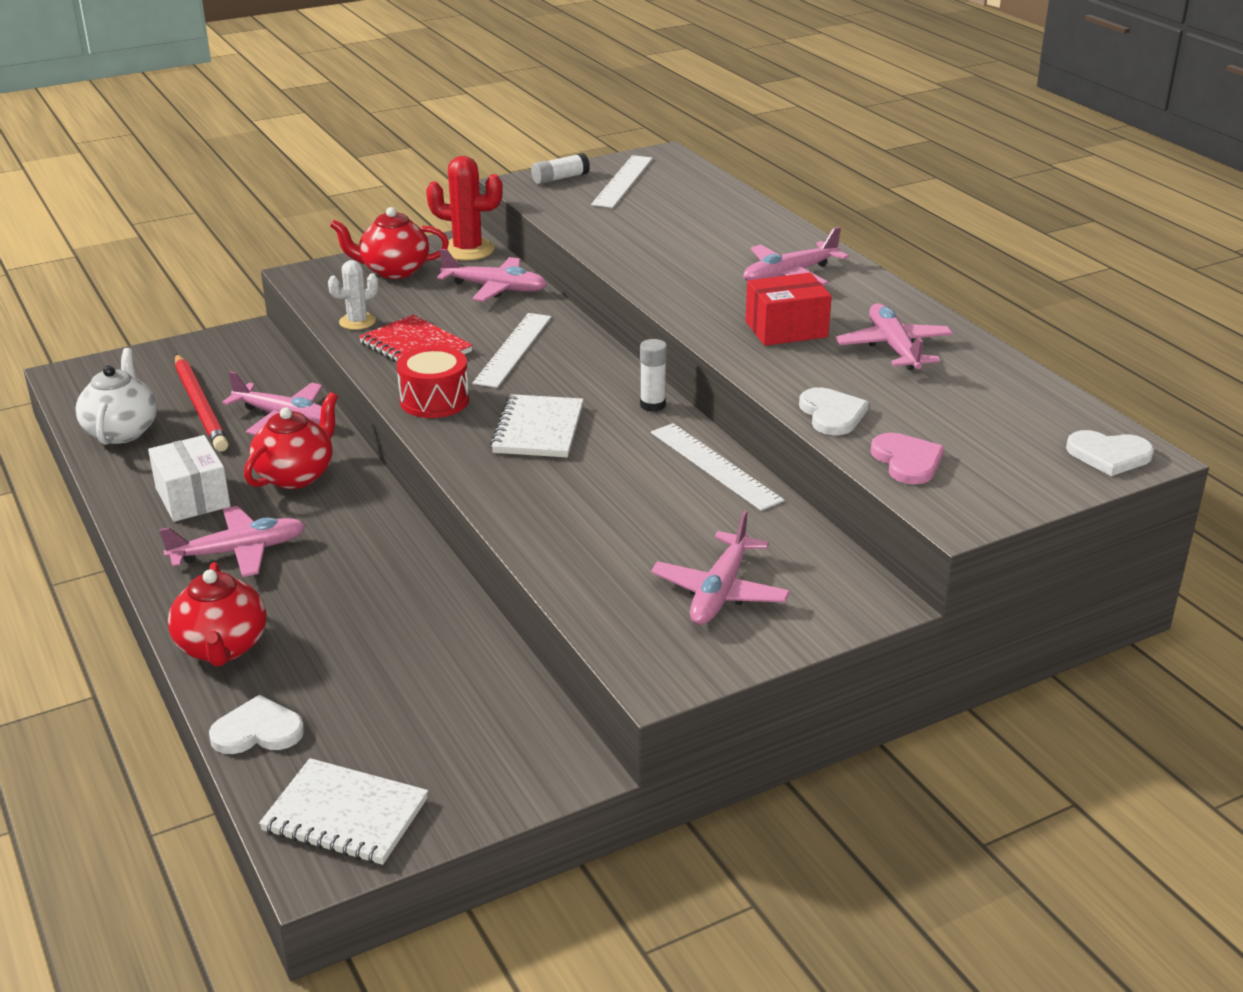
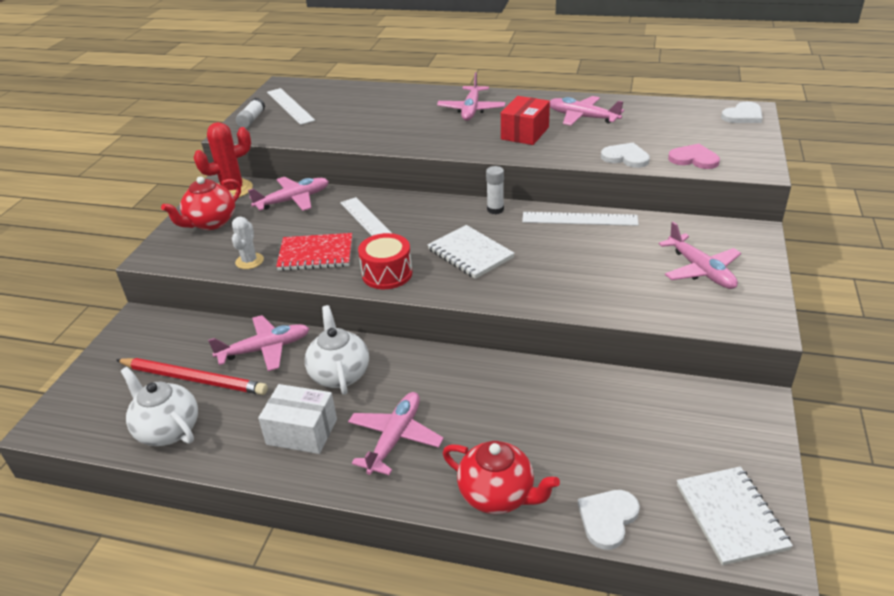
camera: 45 degrees left, 5 degrees up
(296, 475) = (339, 374): red teapot -> white teapot
(345, 815) = (731, 516): white notebook -> white notebook turned 75 degrees counterclockwise

